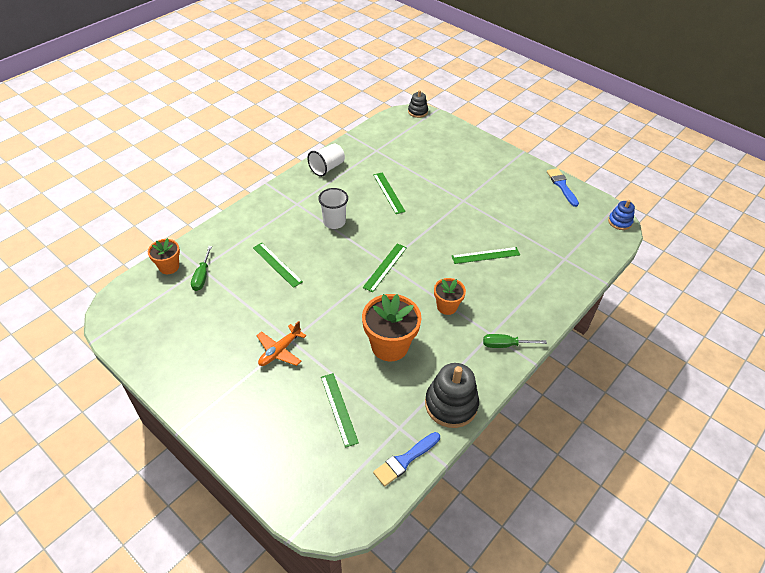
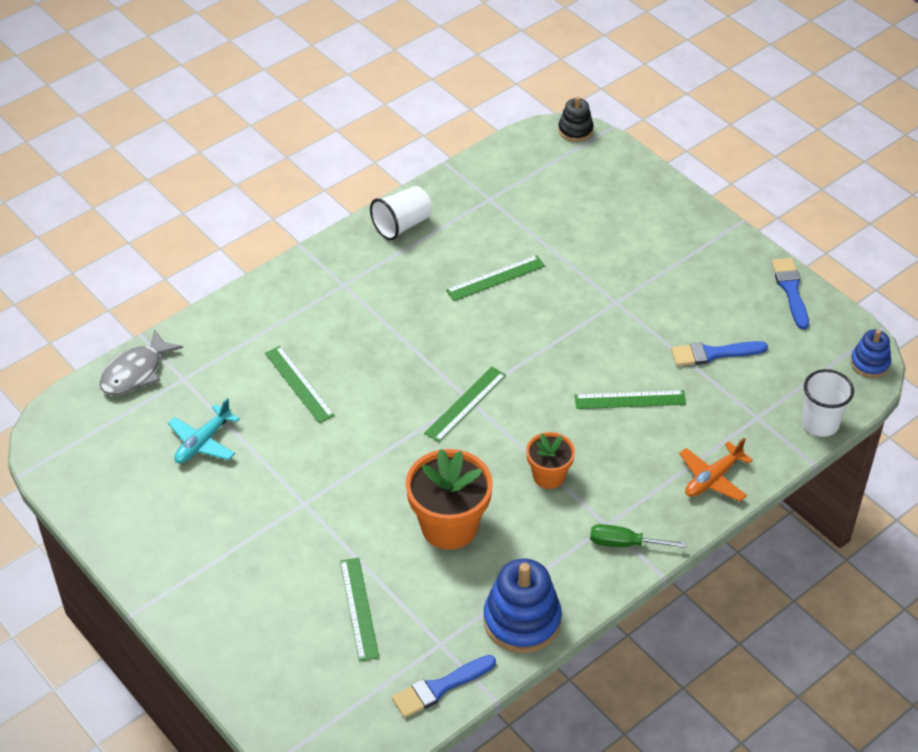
camera: 10 degrees right, 0 degrees up
(169, 267) = (136, 372): orange flower pot -> grey fish
(202, 276) = (184, 392): green screwdriver -> none
(218, 307) = (203, 442): none -> turquoise plane
(279, 351) = (286, 517): orange plane -> orange plane (712, 478)
(334, 222) = (398, 321): white cup -> white cup (820, 423)
(388, 193) = (495, 278): green ruler -> green ruler turned 75 degrees clockwise
(451, 404) = (522, 620): black stacking toy -> blue stacking toy
(528, 224) = (713, 353): none -> blue brush

